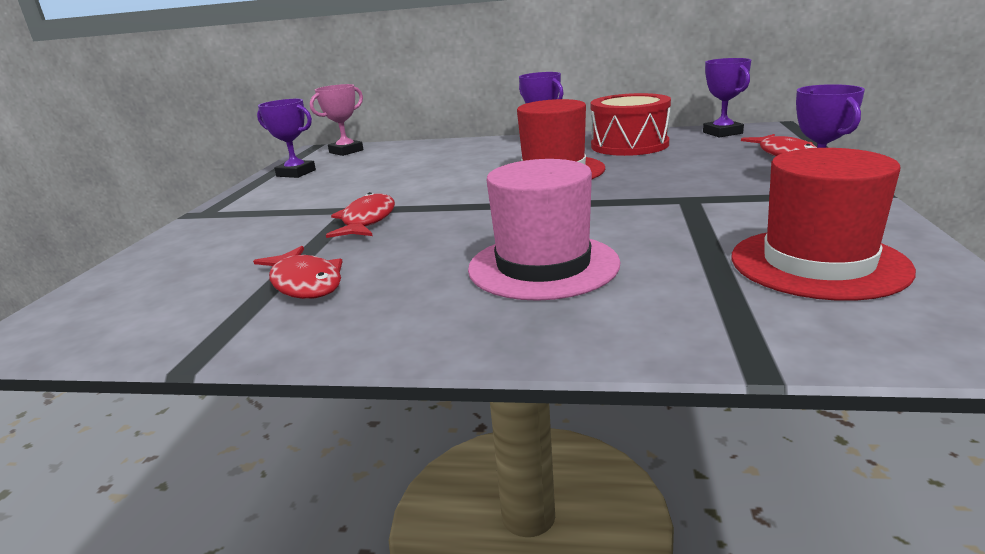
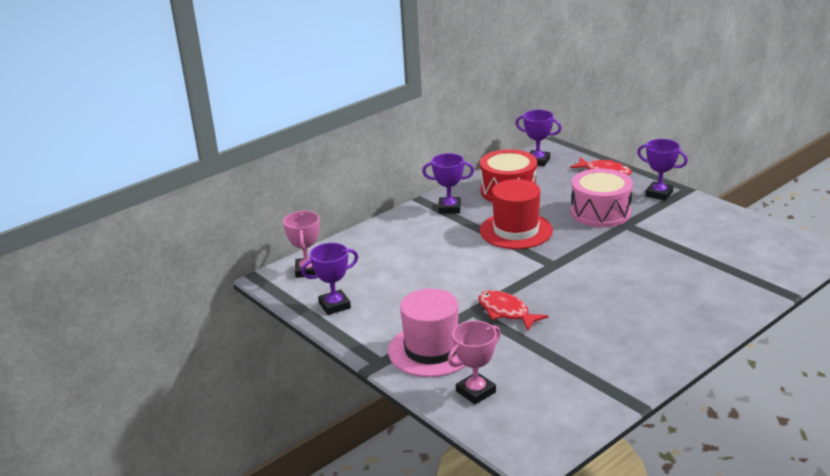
camera: 50 degrees left, 5 degrees up
(169, 263) = (476, 392): none -> pink trophy
(305, 283) = (581, 355): red fish -> none
(543, 266) = (652, 292): pink hat -> pink hat (431, 350)
(685, 182) = (600, 212): none -> pink drum
(818, 263) = (733, 242): red hat -> none

